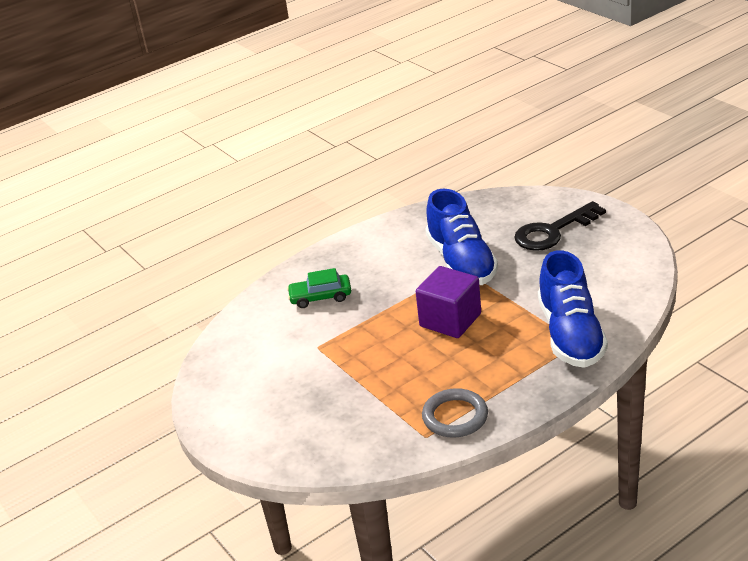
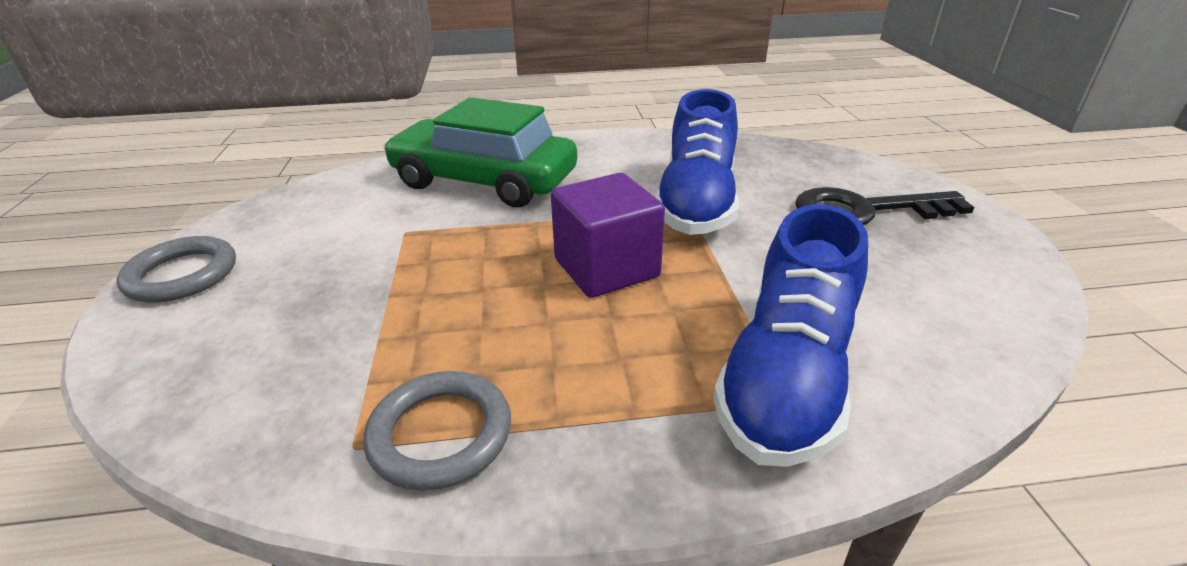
camera: 25 degrees right, 0 degrees up
(226, 421) = (182, 275): none -> grey ring
(320, 297) = (484, 180): green car -> green car, size x2.04

